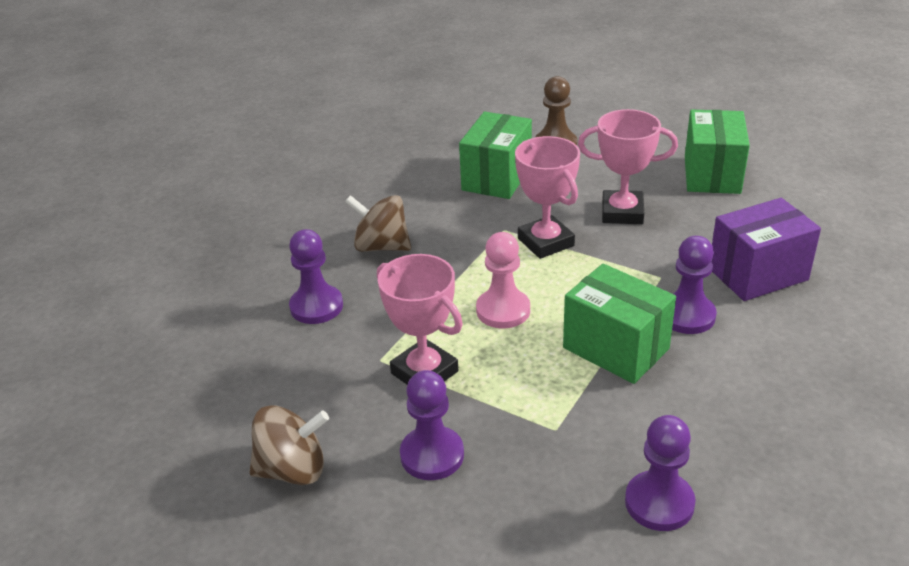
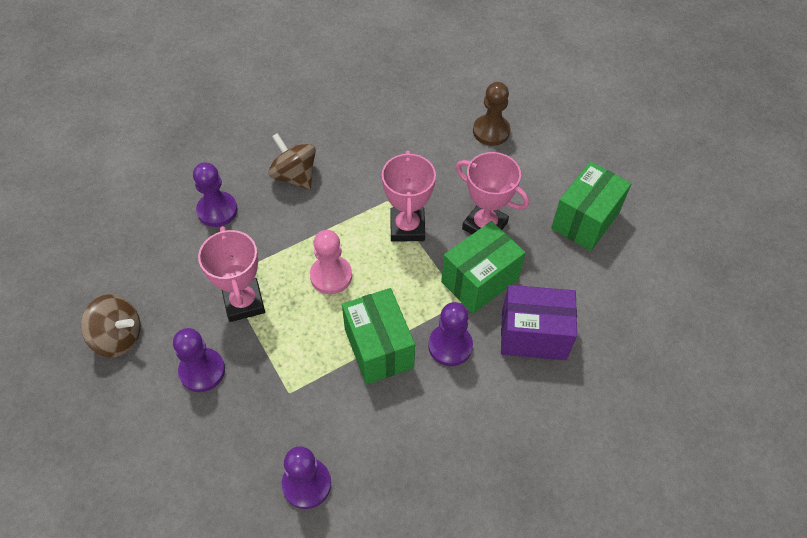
camera: 25 degrees right, 20 degrees up
(497, 178) = (421, 146): green box -> green box (479, 280)

